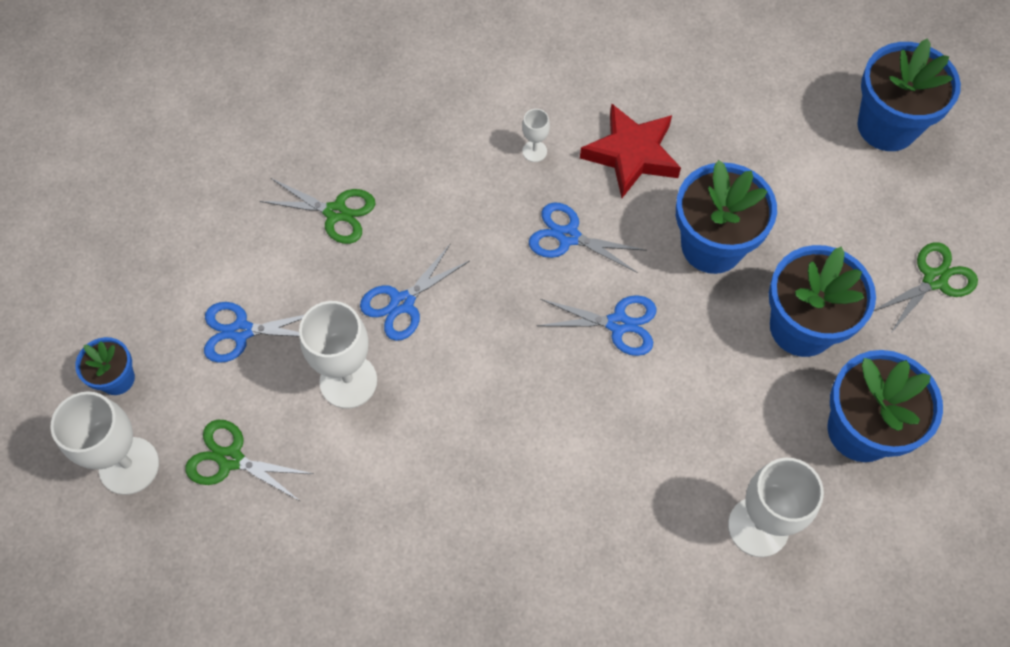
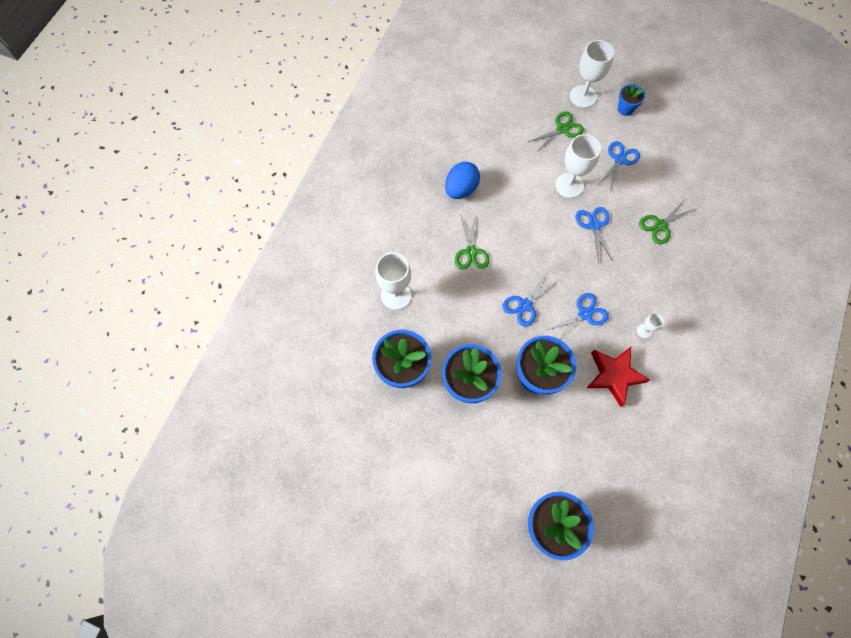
camera: 125 degrees right, 5 degrees up
(480, 556) = (461, 189): none -> blue egg
(934, 280) = (447, 469): green scissors -> green scissors (471, 252)

